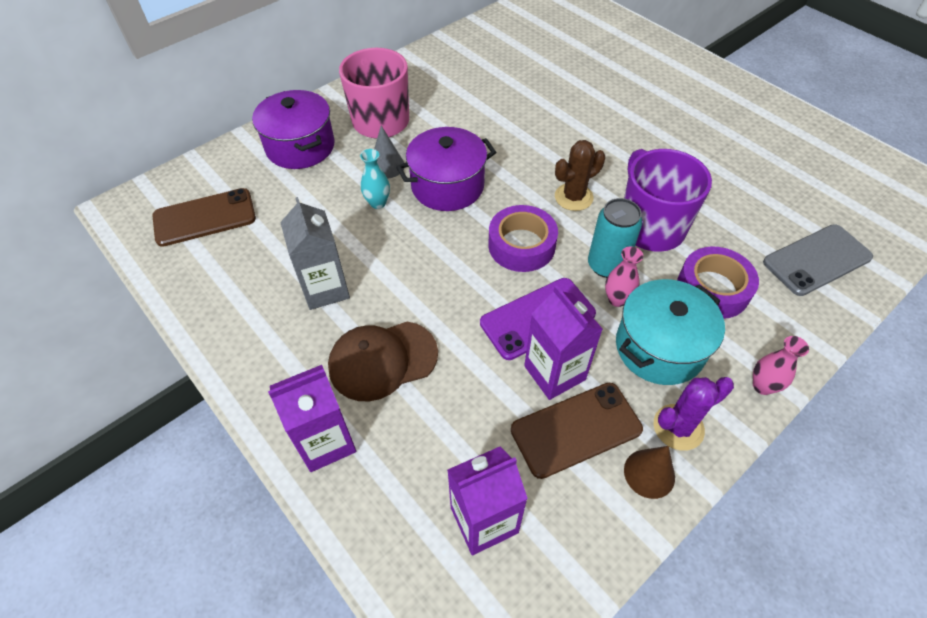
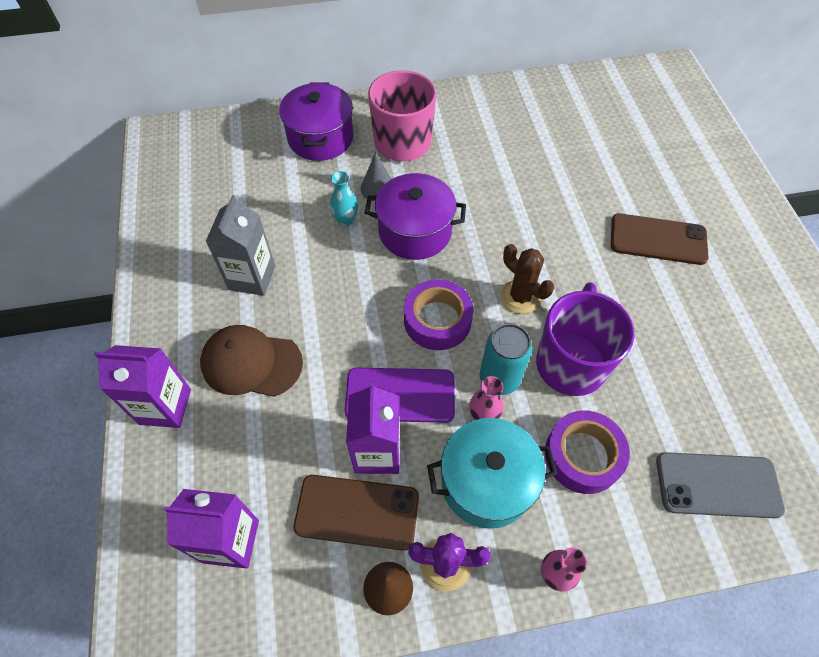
camera: 30 degrees right, 5 degrees up
(204, 217) = (207, 170): brown phone -> brown phone (658, 239)
(573, 197) = (520, 297): brown cactus -> brown cactus turned 45 degrees clockwise

